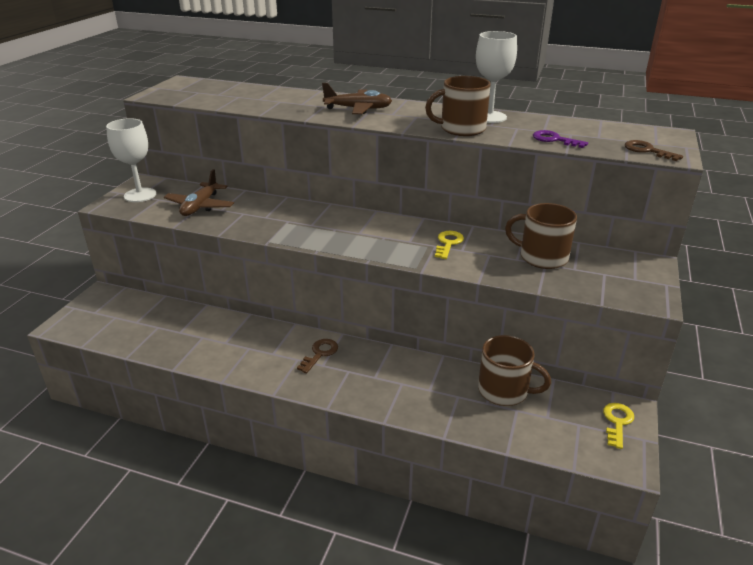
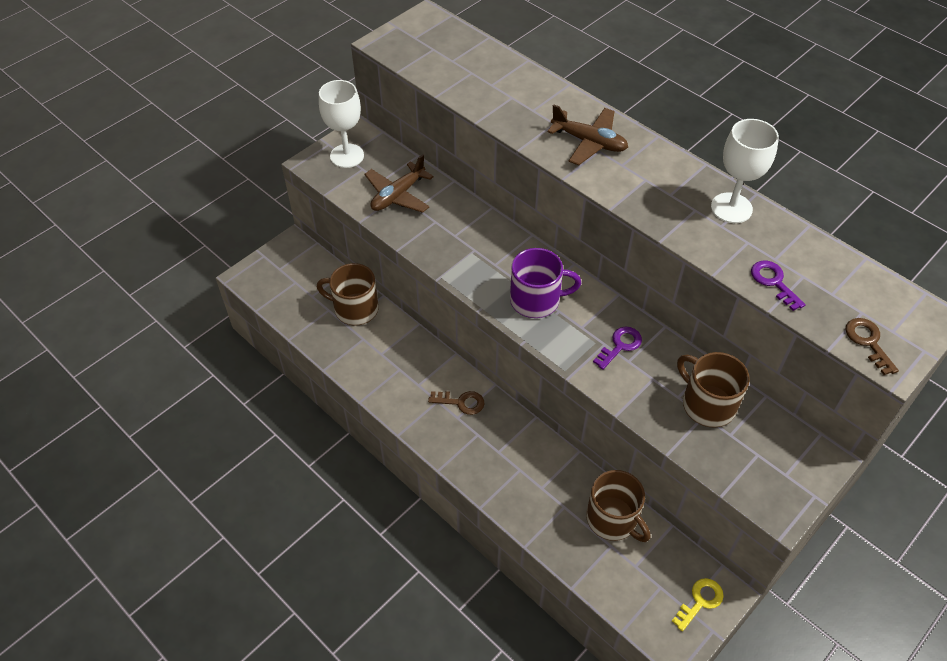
camera: 25 degrees right, 20 degrees up
(320, 354) = (461, 402): brown key -> brown key turned 45 degrees clockwise
(361, 235) = (536, 300): none -> purple mug
(448, 243) = (620, 346): yellow key -> purple key
(461, 129) = (680, 224): brown mug -> brown mug (355, 309)

